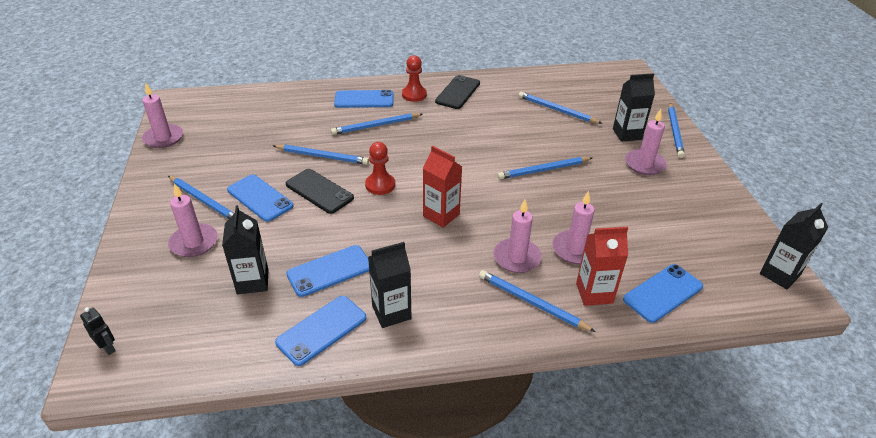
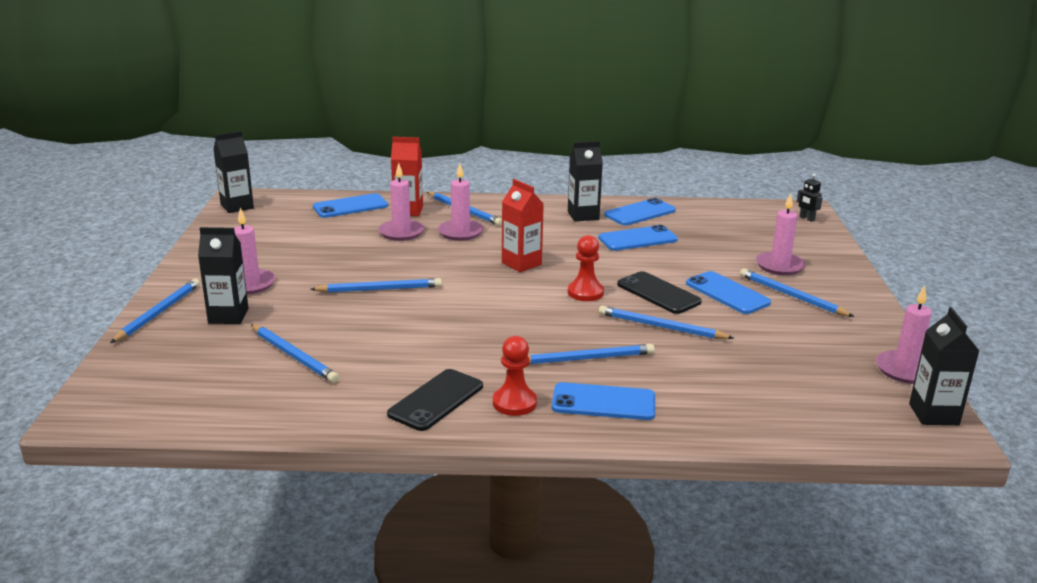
camera: 170 degrees left, 15 degrees down
(252, 282) = (707, 239): black carton -> black carton (933, 414)

